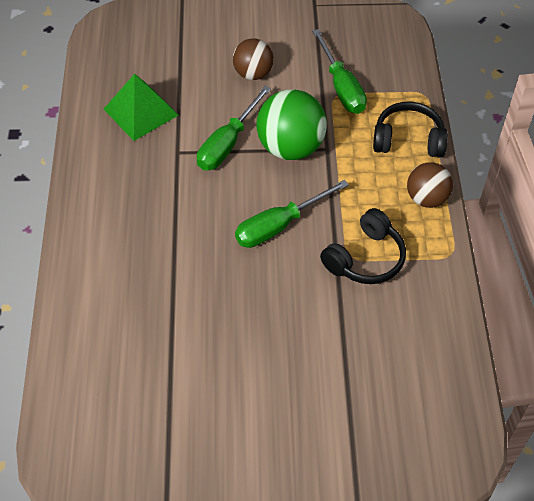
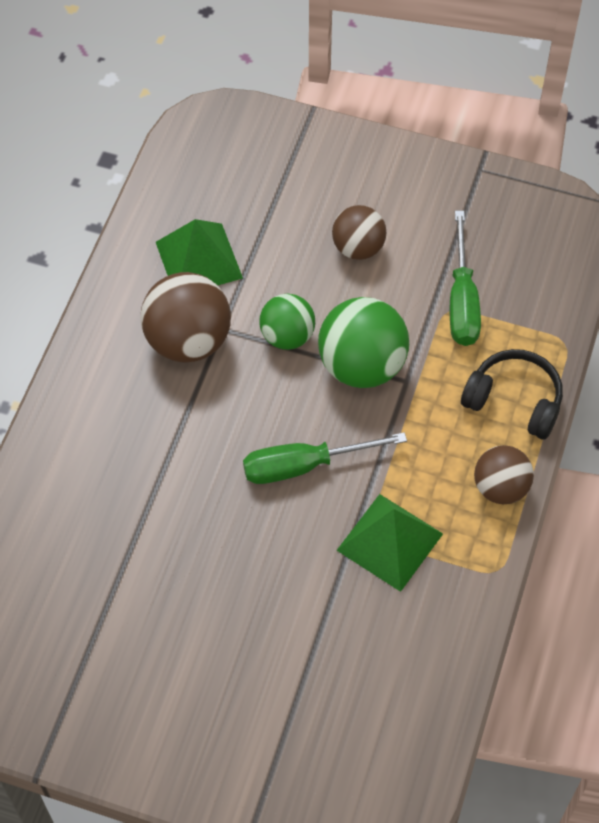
camera: 20 degrees right, 5 degrees up
(155, 167) = (188, 341): none -> brown ball
(228, 143) = (287, 336): green screwdriver -> green ball
(365, 258) = (389, 541): black headphones -> green pyramid

